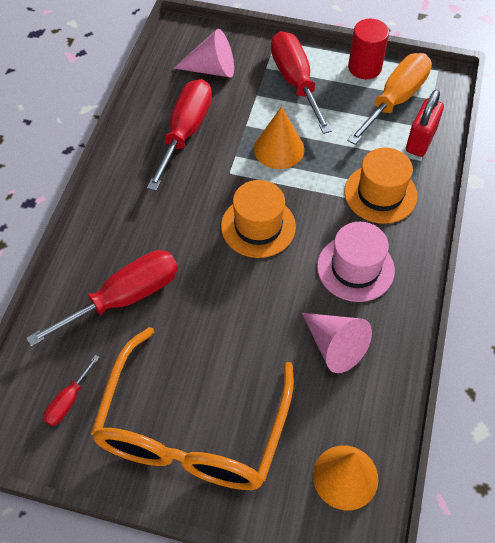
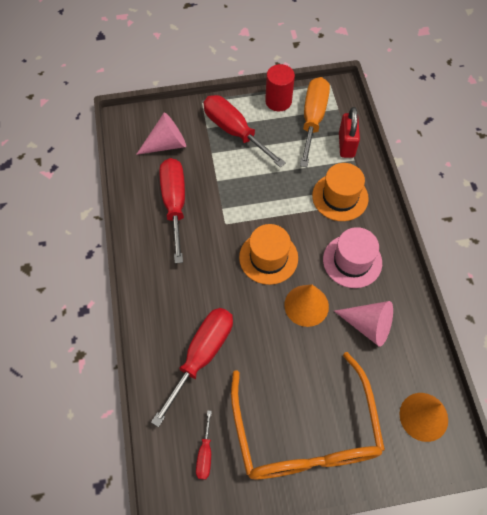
camera: 25 degrees left, 5 degrees up
(279, 149) = (251, 190): orange cone -> orange cone (306, 305)

